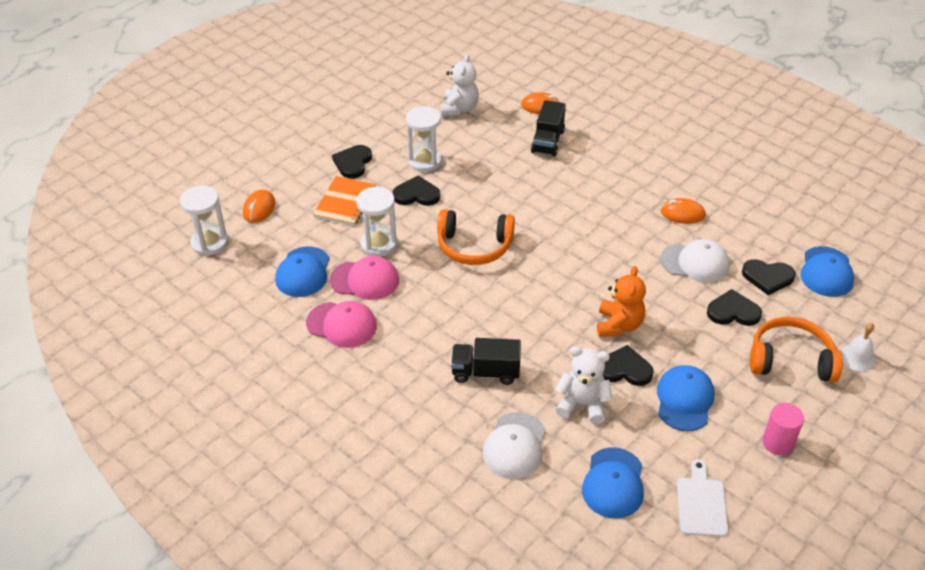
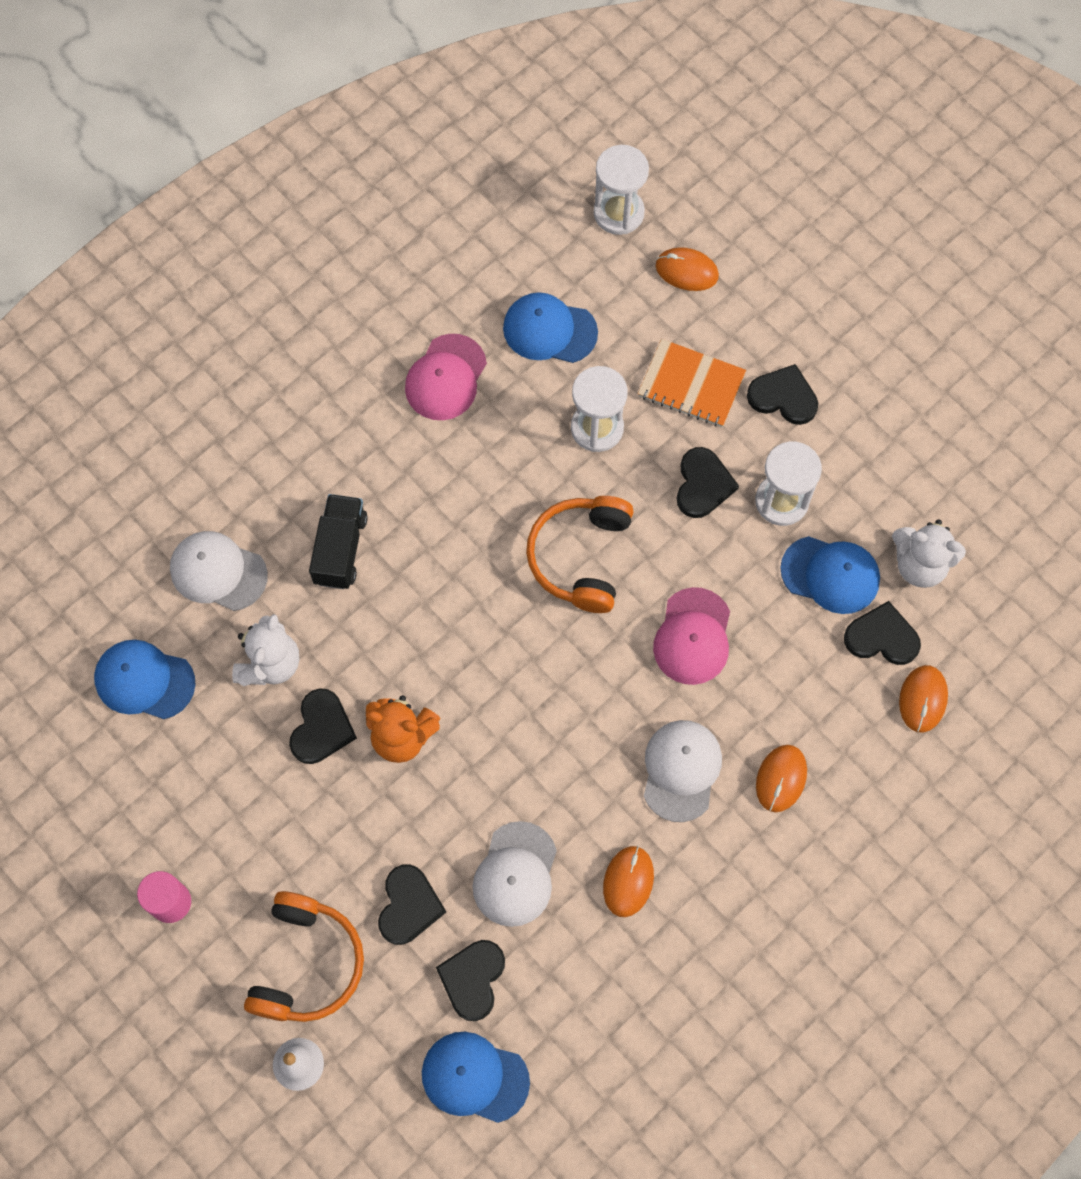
camera: 95 degrees right, 25 degrees up
(365, 280) = (526, 408): pink cap -> pink cap (693, 637)
(506, 121) = (882, 637): none -> black heart
(547, 141) = (824, 697): black truck -> none
(601, 156) = (781, 779): none -> orange mouse
(607, 195) = (681, 770): none -> white cap
(684, 400) = (258, 797): blue cap -> blue cap (830, 575)
(701, 503) = (97, 780): white cutting board -> none

